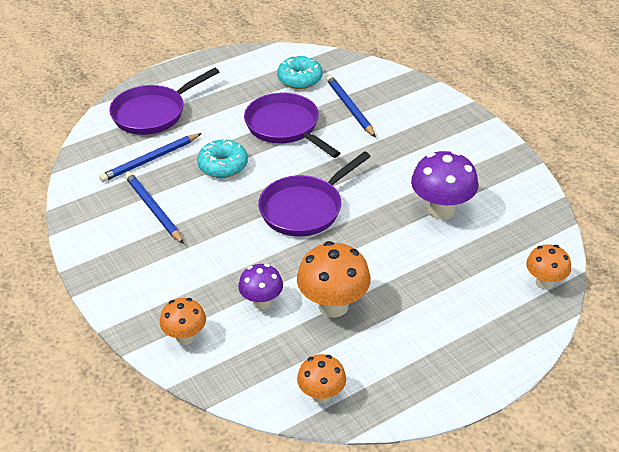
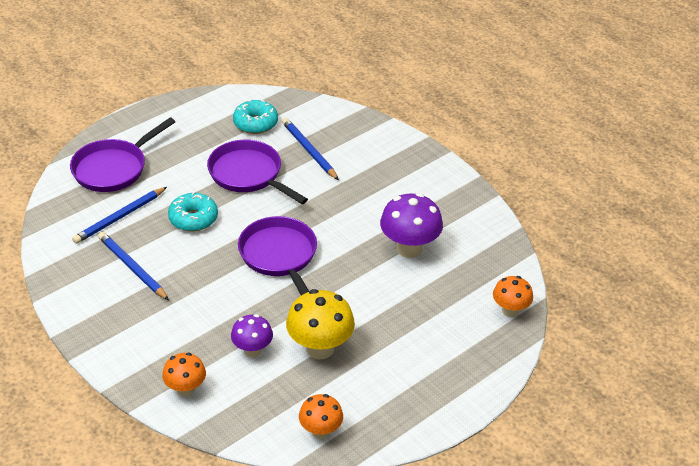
camera: 10 degrees left, 0 degrees up
(305, 208) = (280, 256): purple pan -> purple pan turned 120 degrees clockwise
(333, 306) = (320, 348): orange mushroom -> yellow mushroom

